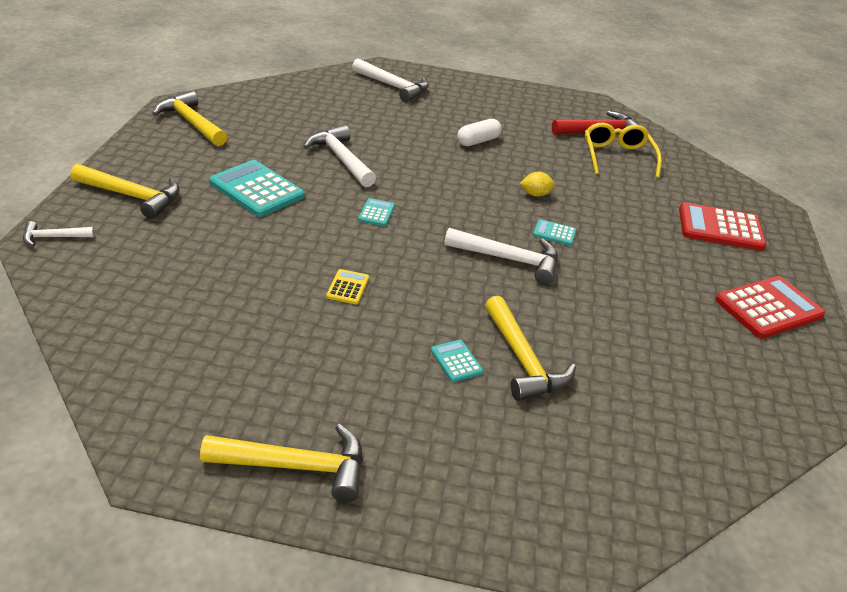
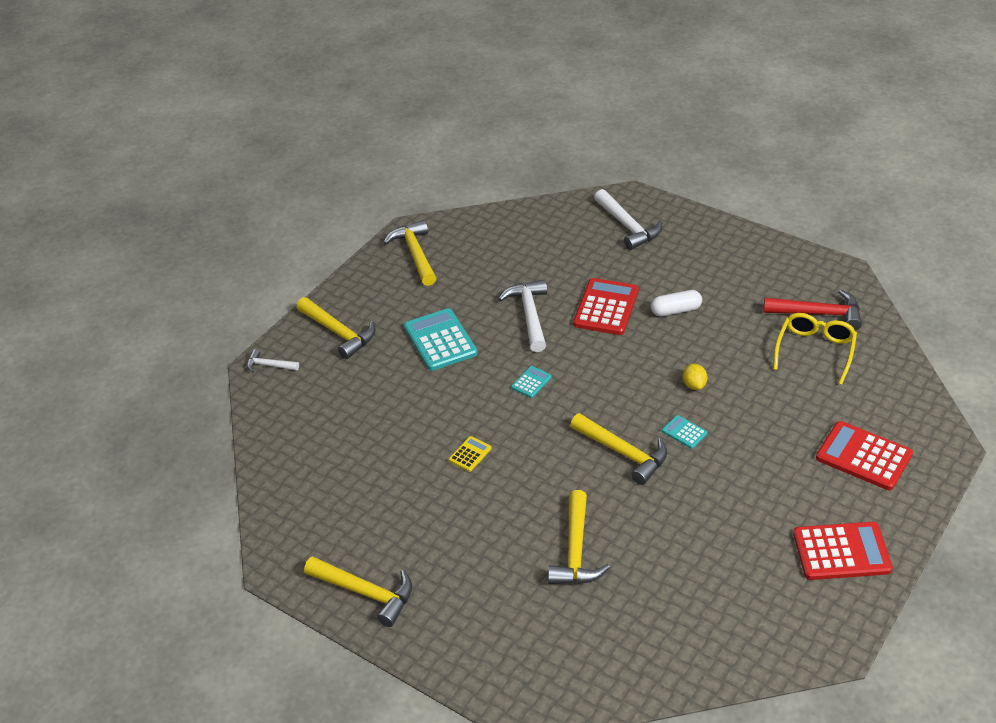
camera: 30 degrees right, 5 degrees up
(412, 145) = (606, 307): none -> red calculator
(456, 361) = (521, 539): turquoise calculator -> none
(510, 260) = (623, 453): white hammer -> yellow hammer
(535, 194) = (694, 385): yellow lemon -> yellow lemon turned 60 degrees clockwise

